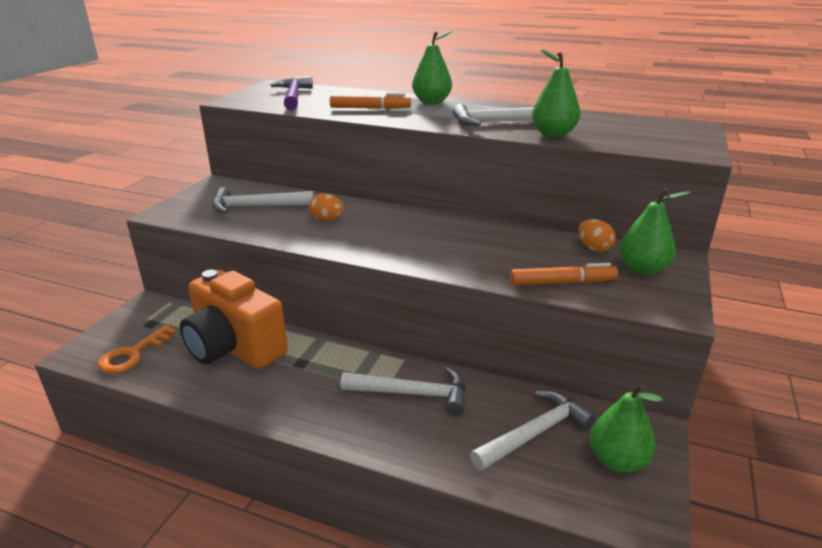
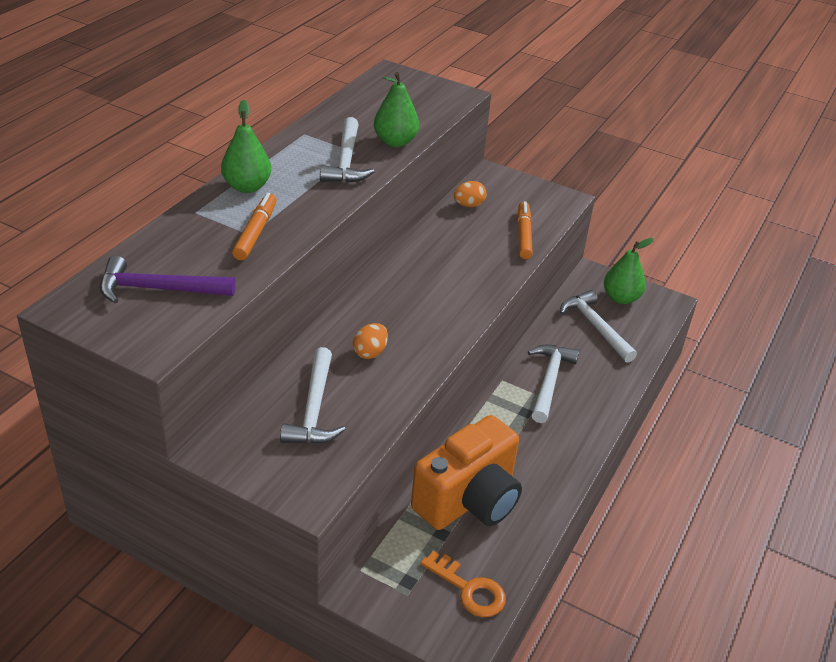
camera: 85 degrees left, 10 degrees up
(642, 269) = (508, 194): green pear -> none

